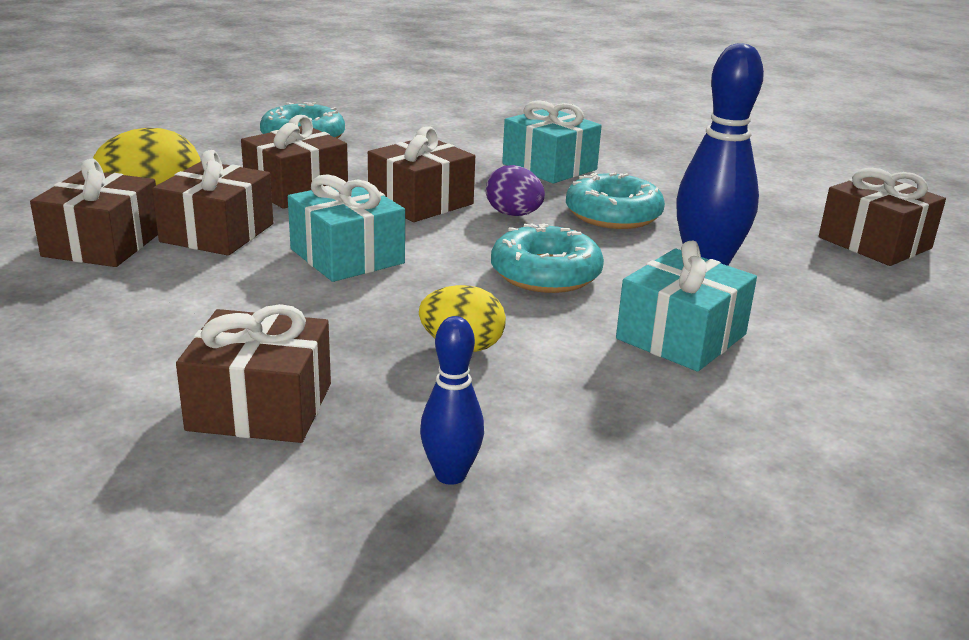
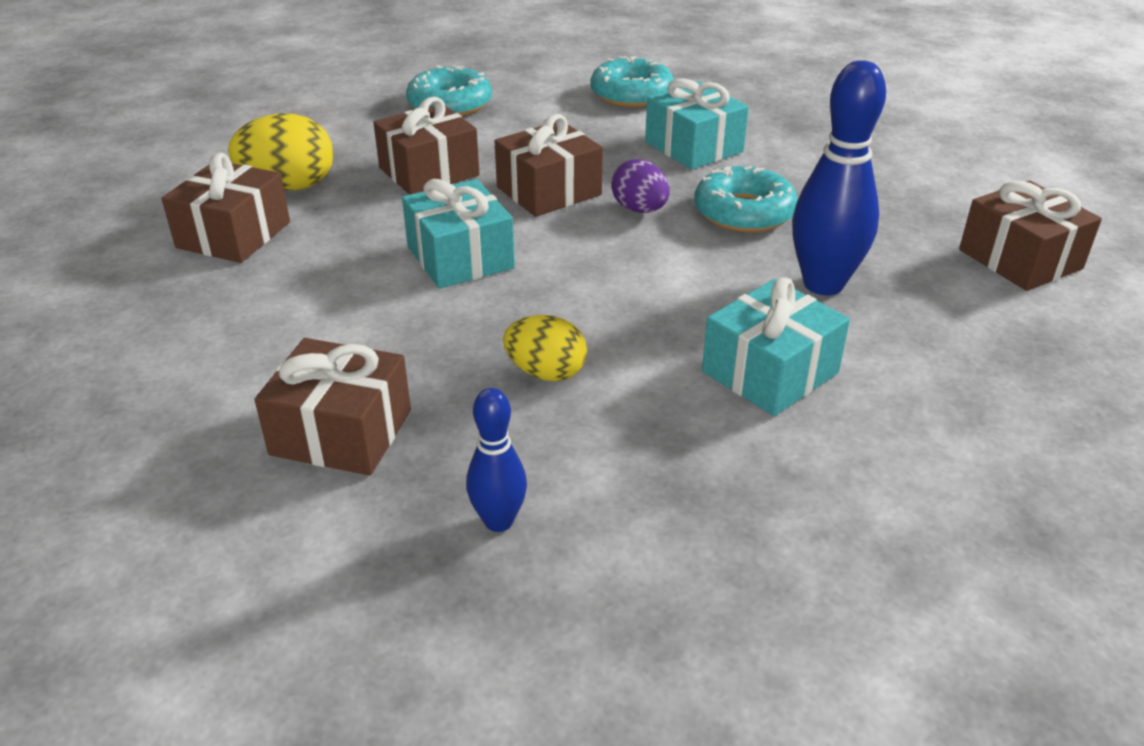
camera: 10 degrees right, 10 degrees up
(217, 233) = (342, 224): brown gift -> none
(545, 273) = (652, 287): turquoise donut -> turquoise donut (631, 94)

